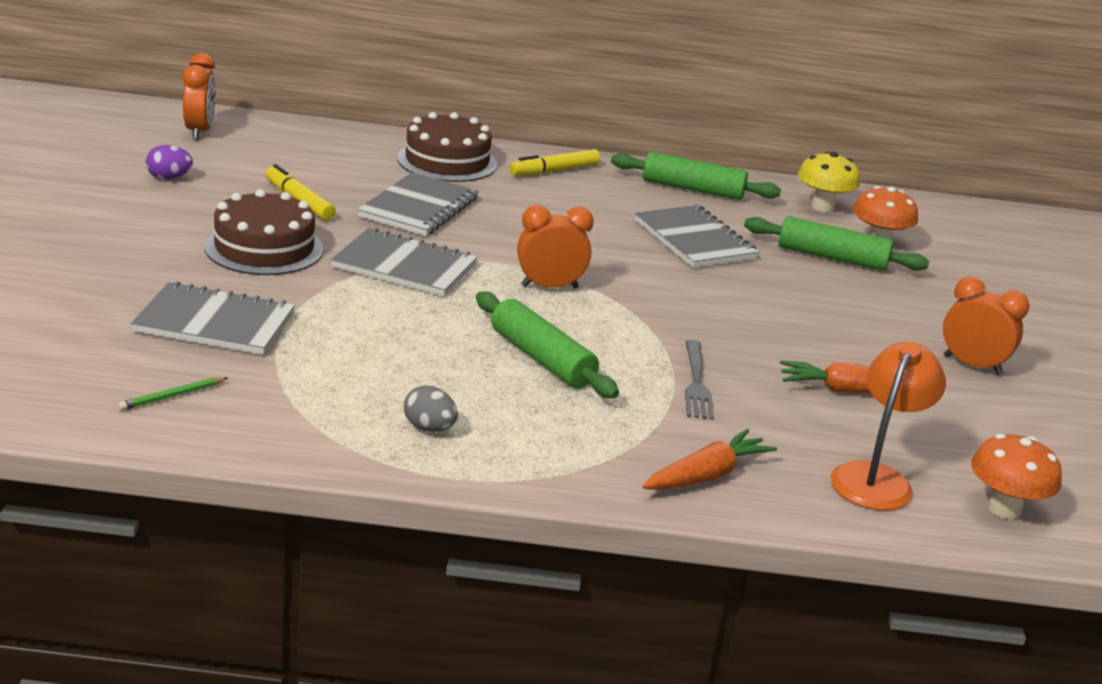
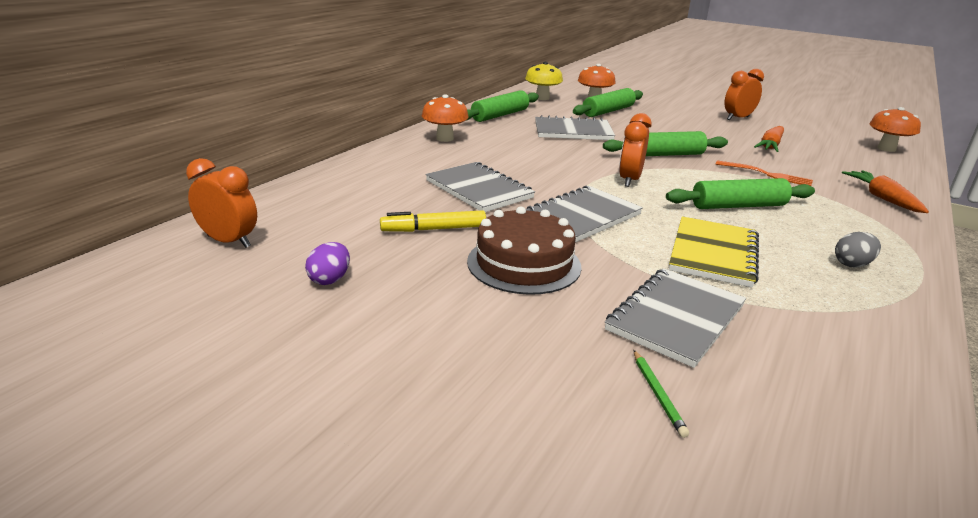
camera: 60 degrees left, 0 degrees up
(172, 396) = (830, 370): green pencil -> green pencil (658, 394)
(376, 342) = (713, 254): none -> yellow notebook
(447, 161) = (400, 163): brown cake -> none
(554, 171) = (445, 138): yellow marker -> orange mushroom
(681, 306) = (664, 155): none -> green rolling pin
(696, 383) = (766, 174): grey fork -> orange fork
(876, 478) = (866, 163): orange lamp -> none

